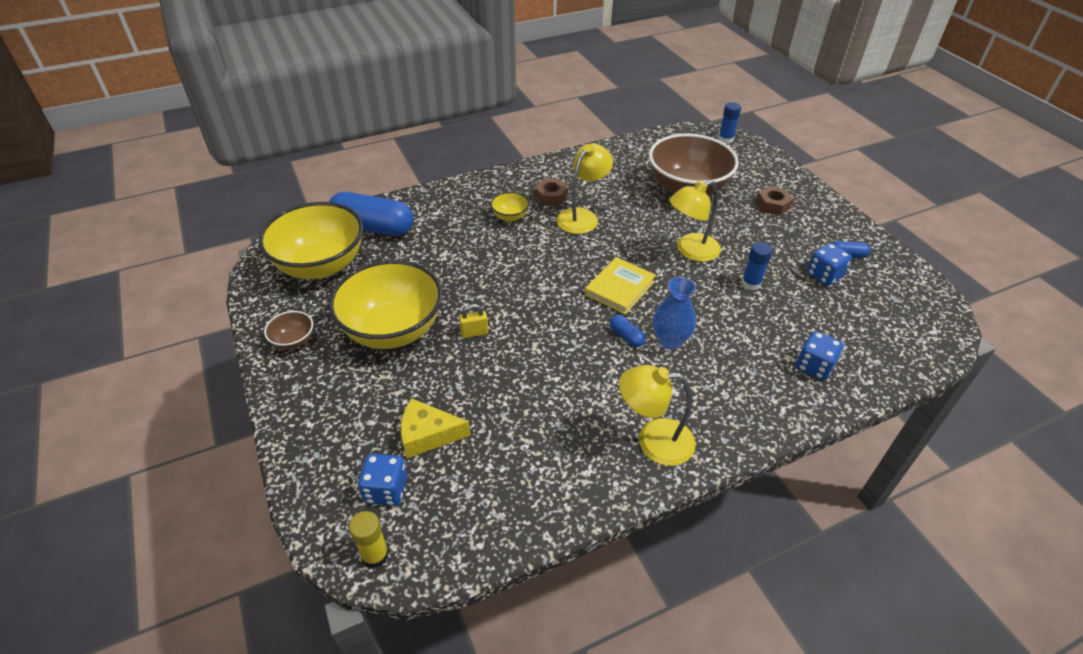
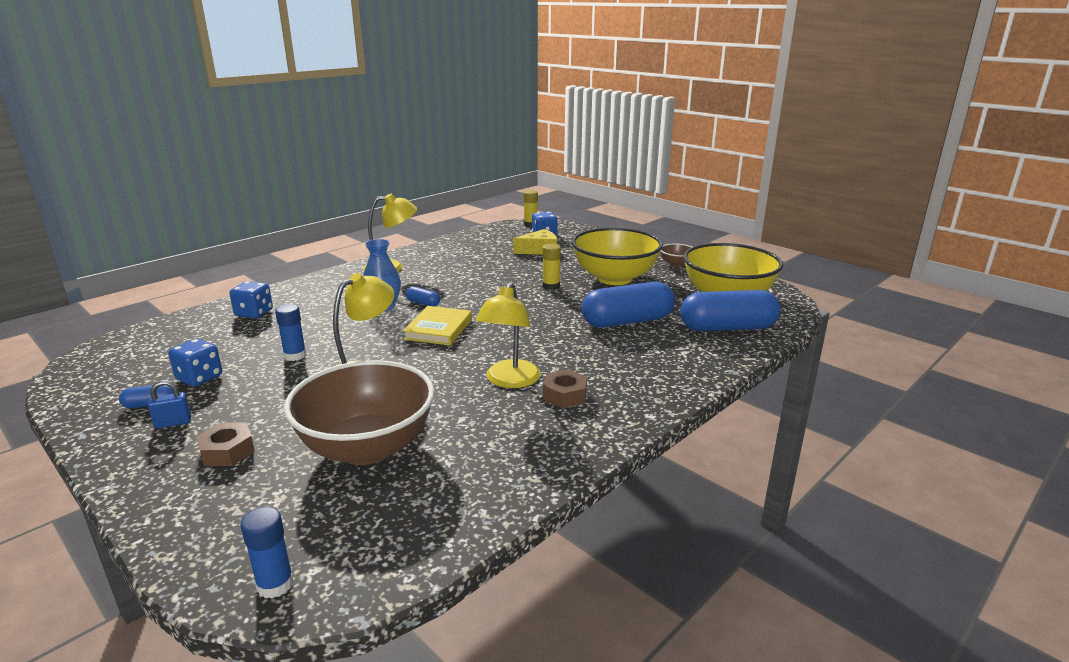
camera: 160 degrees right, 20 degrees down
(446, 256) = (627, 321): none -> blue capsule
(474, 333) = (551, 286): yellow padlock -> yellow glue stick
(510, 217) = (596, 364): yellow bowl -> none
(819, 234) = (173, 423): none -> blue padlock

